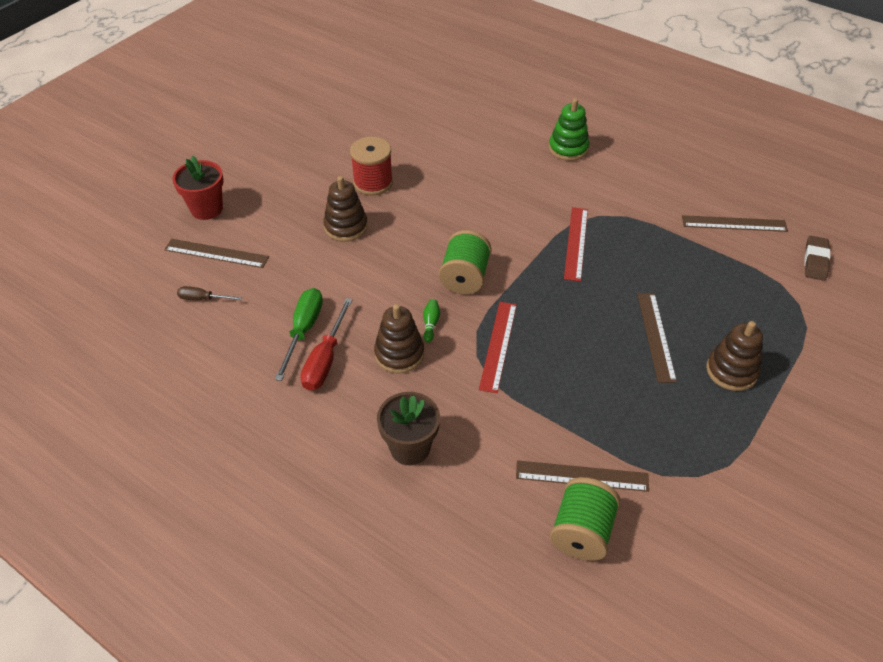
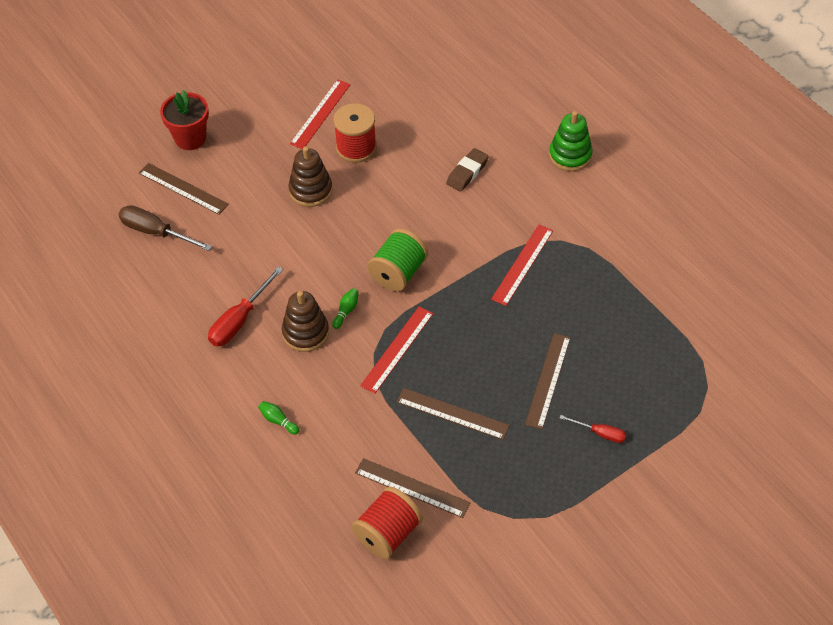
camera: 20 degrees right, 5 degrees up
(202, 299) = (156, 232): brown screwdriver -> brown screwdriver, size x1.71
(303, 330) = (231, 287): green screwdriver -> none
(326, 163) = (320, 114): none -> red ruler
(410, 448) = (278, 421): brown flower pot -> green bowling pin
(581, 531) = (388, 533): green spool -> red spool
(731, 371) = (600, 433): brown stacking toy -> red screwdriver
(734, 223) = (694, 284): brown ruler -> brown ruler (452, 413)
(815, 261) = (753, 346): brown eraser -> brown eraser (467, 172)

